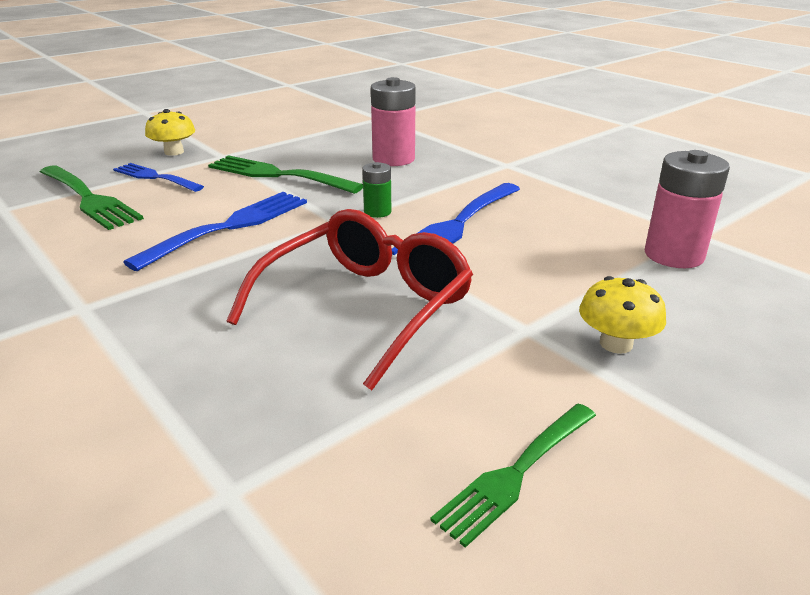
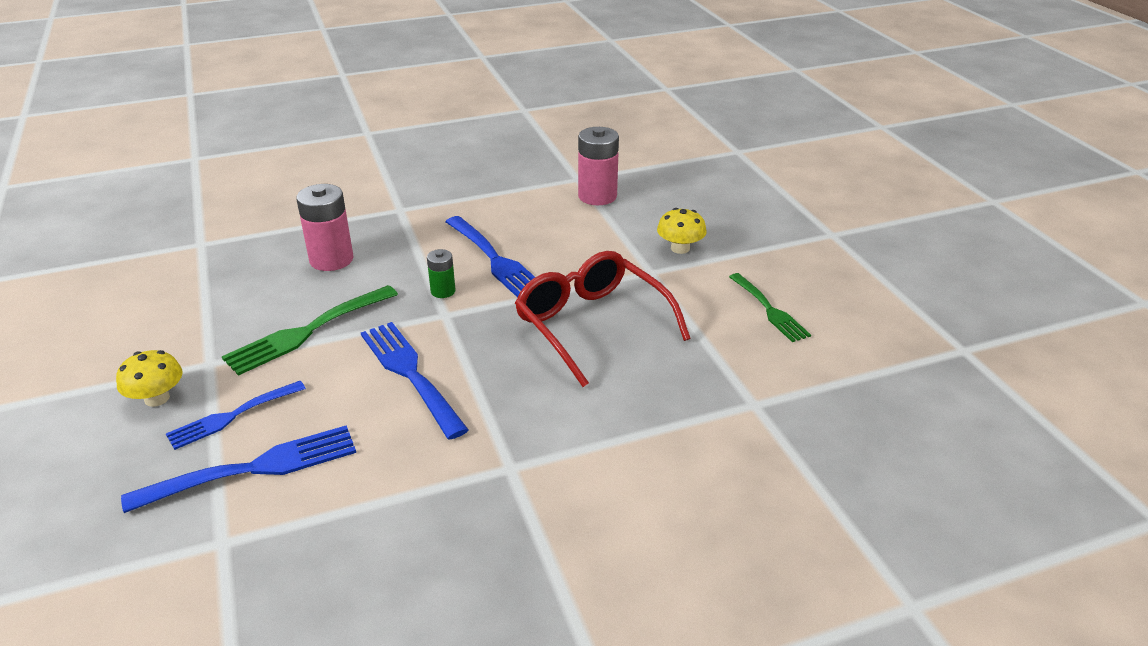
camera: 70 degrees left, 5 degrees up
(89, 199) = (254, 468): green fork -> blue fork

